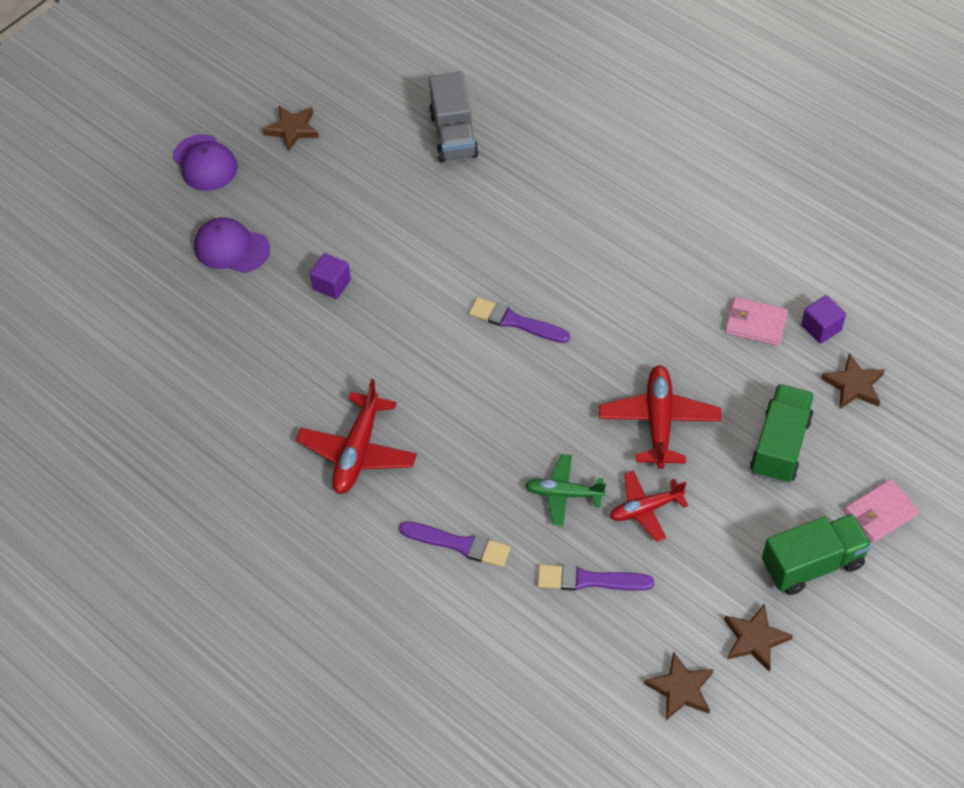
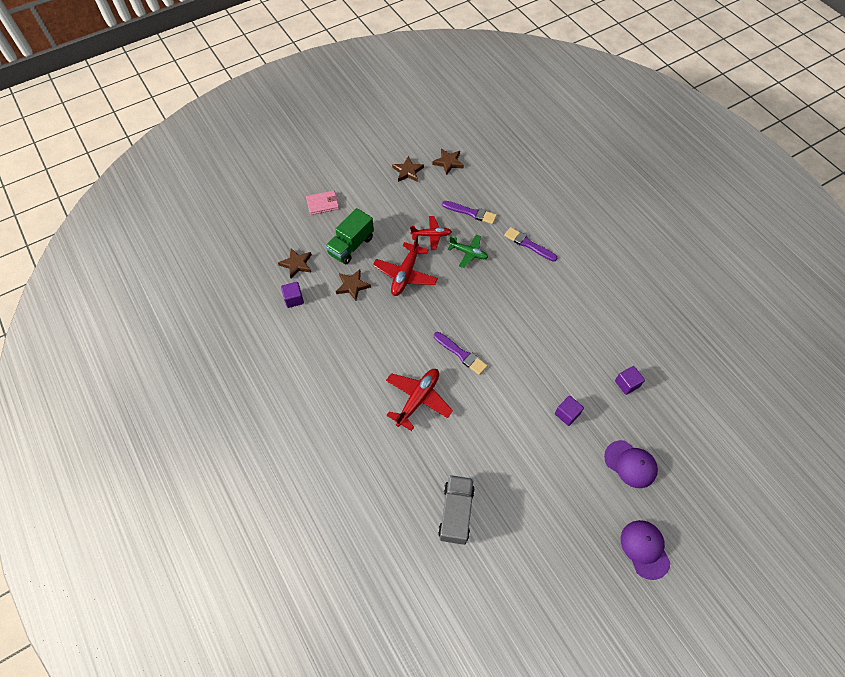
camera: 165 degrees left, 5 degrees up
(247, 350) = (627, 384): none -> purple cube
(292, 129) = (574, 561): brown star -> brown star (352, 286)
(358, 452) = (570, 304): red plane -> red plane (418, 399)
(755, 323) = (327, 312): pink wallet -> none
(812, 564) = (366, 192): green truck -> none

